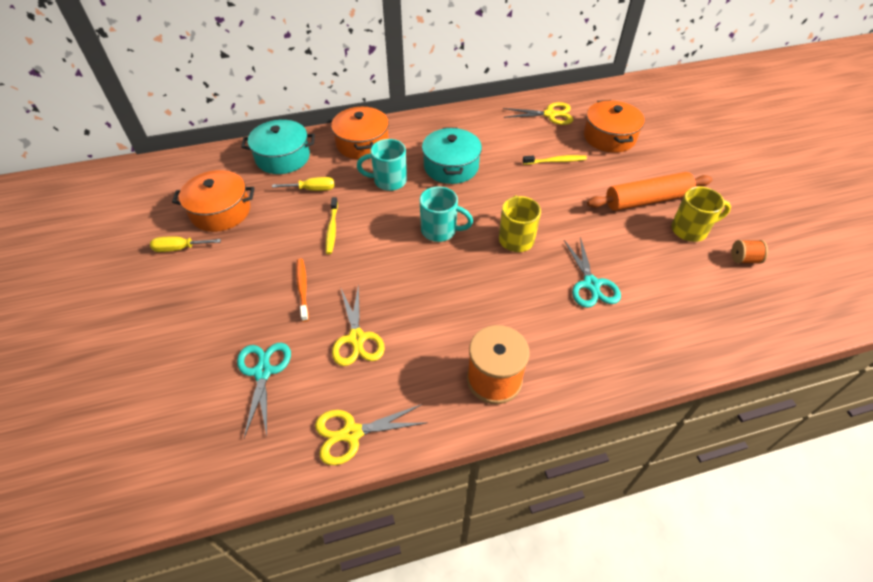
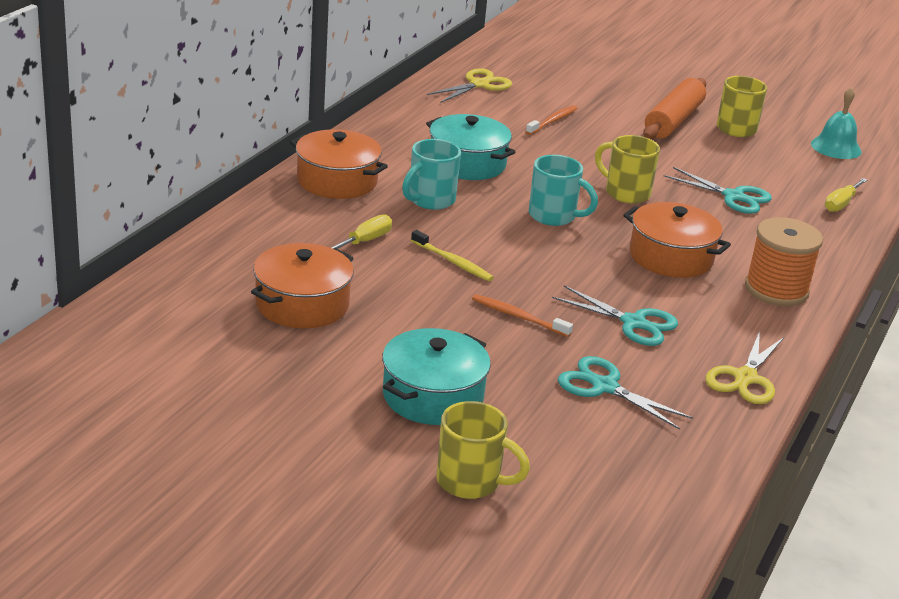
camera: 50 degrees left, 20 degrees down
(99, 379) = (470, 482): none -> yellow mug
(179, 248) = (325, 354): yellow screwdriver -> yellow screwdriver (841, 204)
(283, 157) = (271, 229): turquoise pot -> turquoise pot (432, 396)
(356, 339) = (634, 323): yellow scissors -> turquoise scissors
(440, 231) = (554, 216): turquoise mug -> turquoise mug turned 60 degrees clockwise
(555, 161) = (552, 121): yellow toothbrush -> orange toothbrush
(609, 137) = (563, 84): orange pot -> orange pot (671, 257)
(744, 259) = (800, 132): orange spool -> none
(755, 288) = (836, 147): none -> turquoise bell

